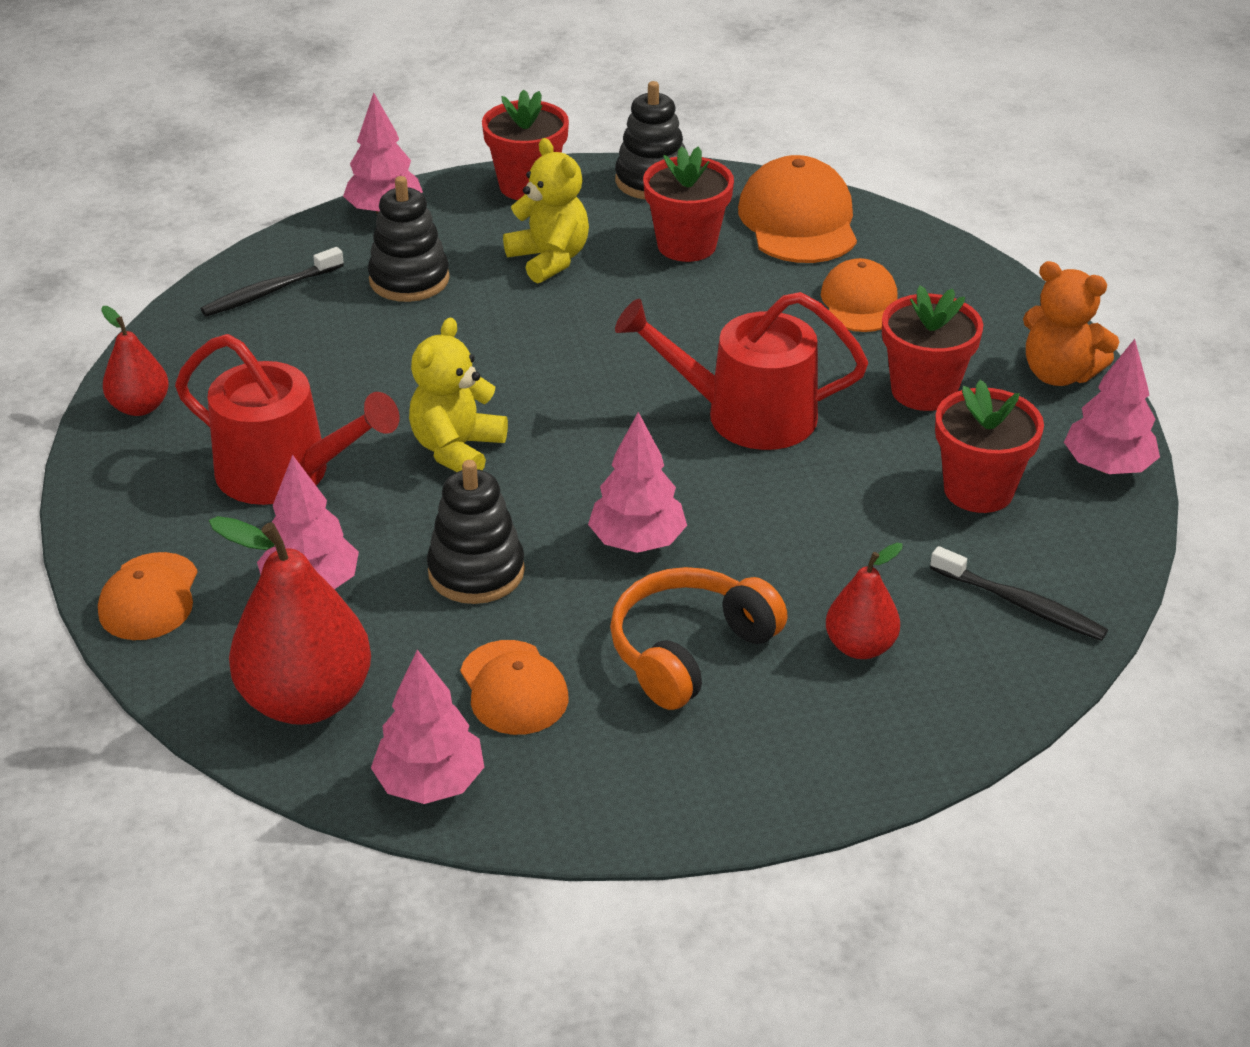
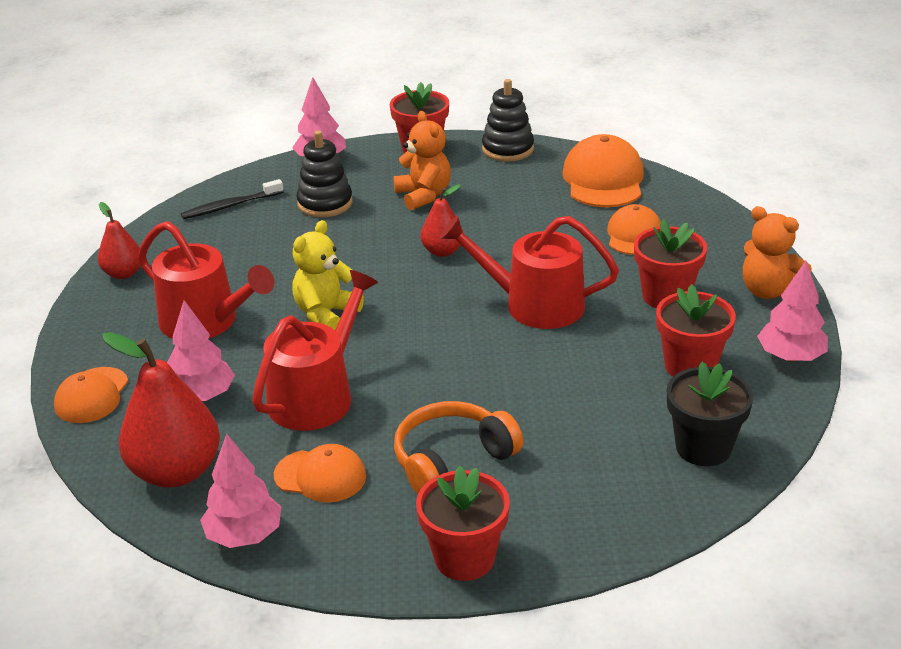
camera: 10 degrees right, 5 degrees down
(476, 571) = (316, 395): black stacking toy -> red watering can
(513, 688) = (320, 476): orange cap -> orange cap turned 60 degrees counterclockwise
(549, 259) = (423, 196): yellow teddy bear -> orange teddy bear
(637, 542) = (434, 384): pink tree -> none
(686, 245) = (521, 191): red flower pot -> red flower pot (464, 558)
(860, 647) = (576, 468): red pear -> red pear (442, 251)
(1020, 604) = (703, 447): black toothbrush -> black flower pot

